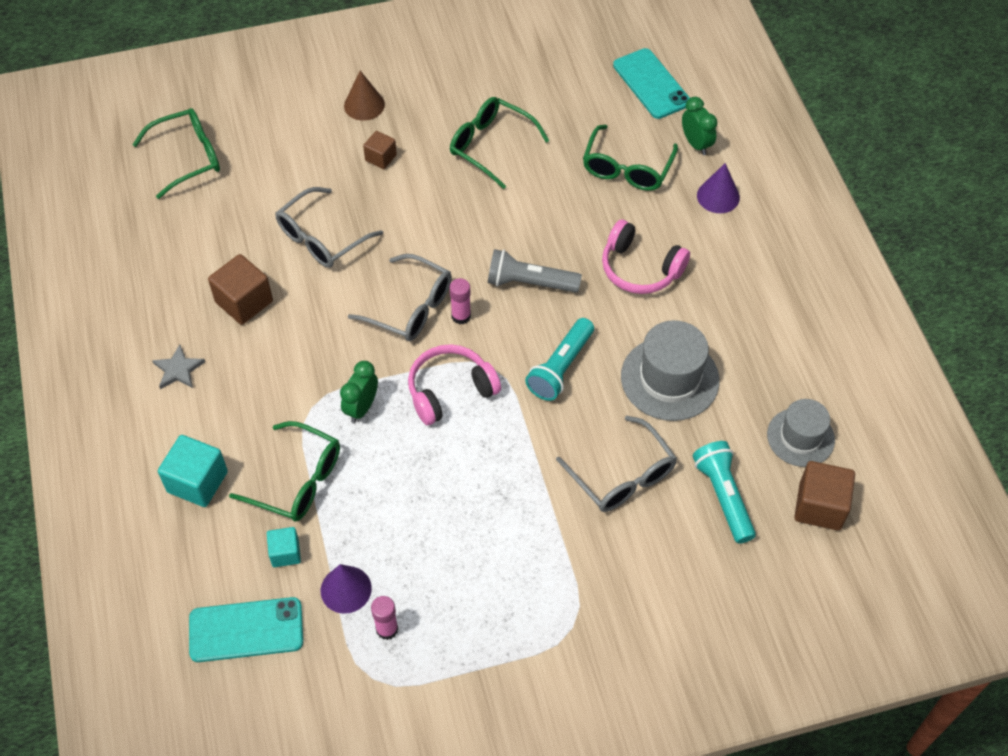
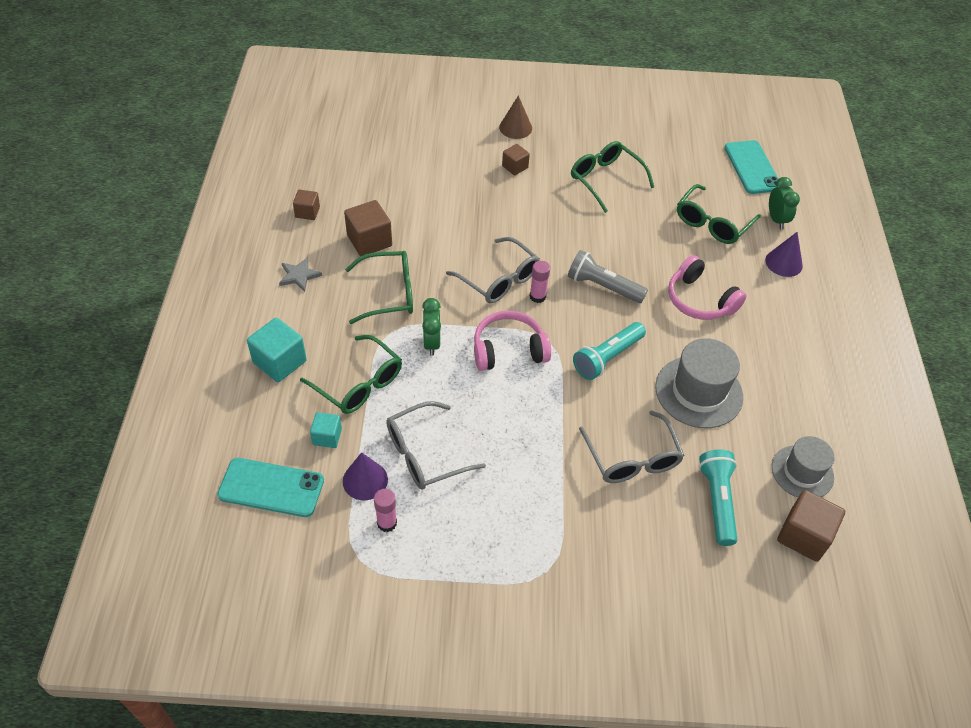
camera: 15 degrees right, 5 degrees down
(156, 286) = (307, 212): none -> brown cube
(187, 157) = (367, 131): green glasses -> green glasses (389, 293)
(322, 238) = (447, 211): grey glasses -> grey glasses (425, 454)
(361, 408) = (431, 343): green clock -> green clock turned 45 degrees counterclockwise

